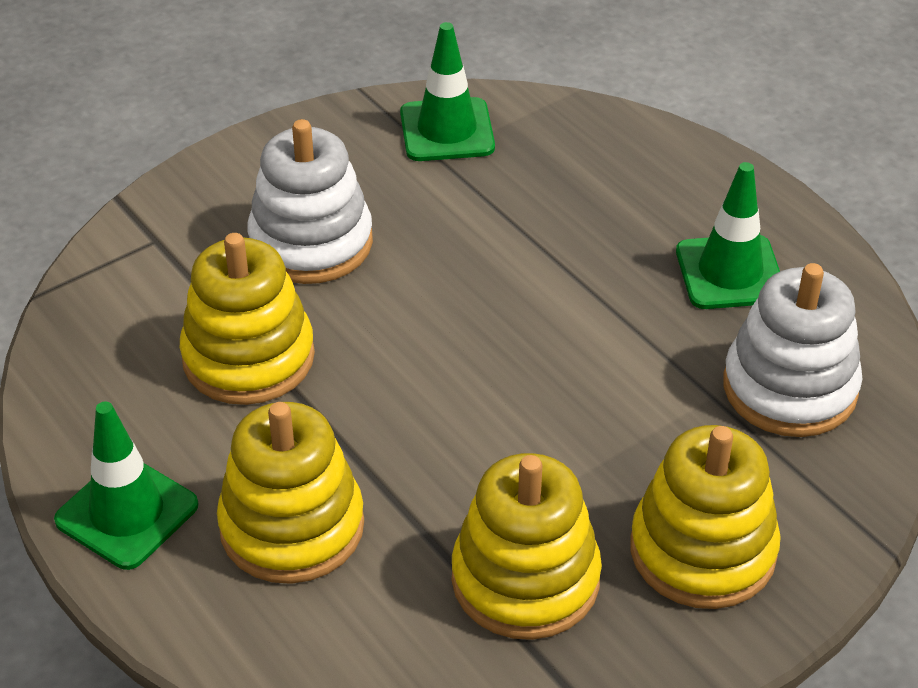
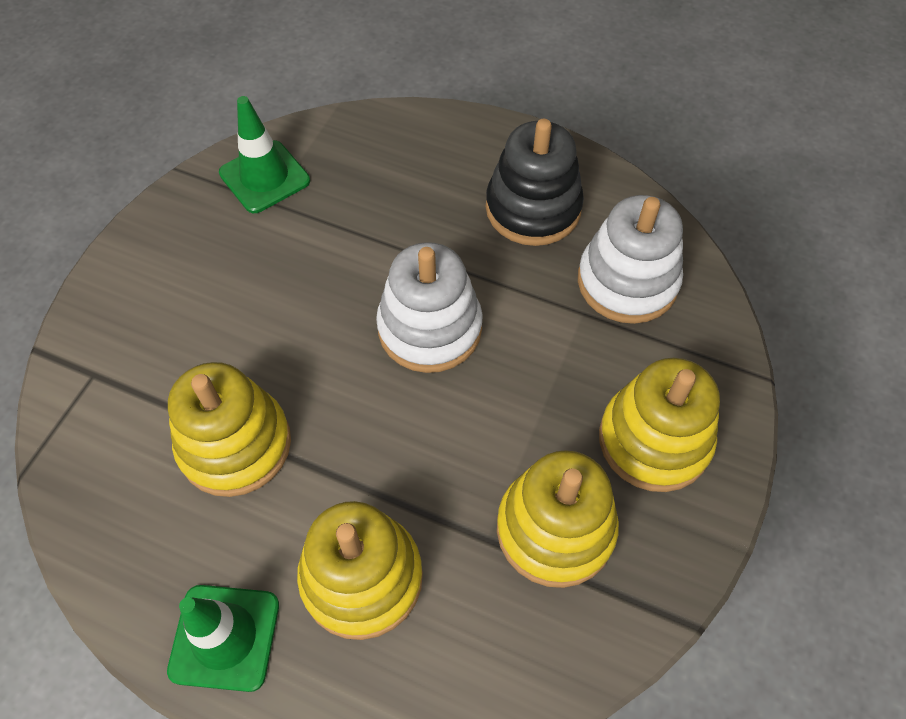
camera: 30 degrees left, 15 degrees up
(311, 242) = (221, 319): white stacking toy -> white stacking toy (430, 328)
(730, 273) = (533, 208): green traffic cone -> black stacking toy

